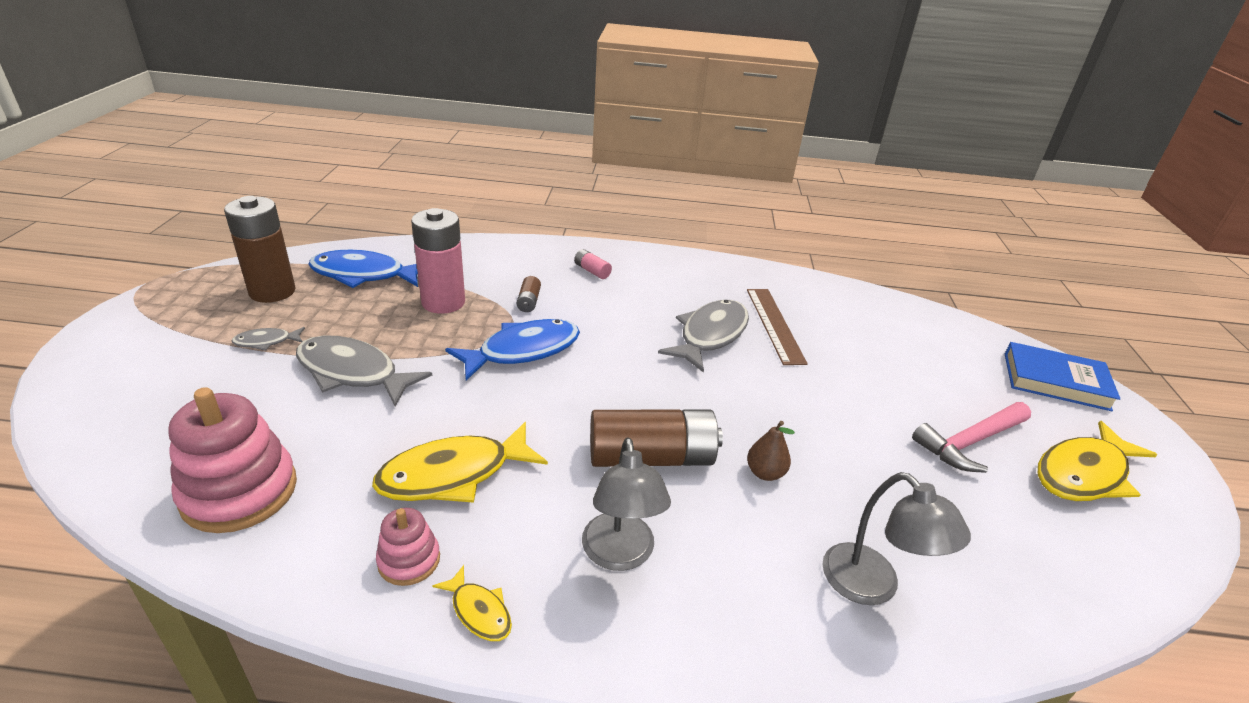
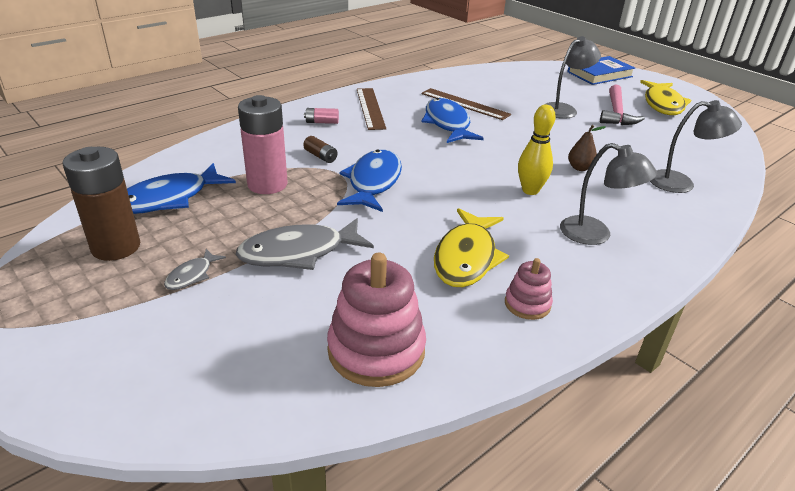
camera: 45 degrees left, 0 degrees up
(479, 611) = (594, 296): yellow fish -> none
(651, 457) = (530, 190): brown battery -> yellow bowling pin
(663, 279) = (370, 108): none -> brown ruler
(710, 335) = (447, 124): grey fish -> blue fish
(895, 396) = (564, 109): none -> grey lamp

